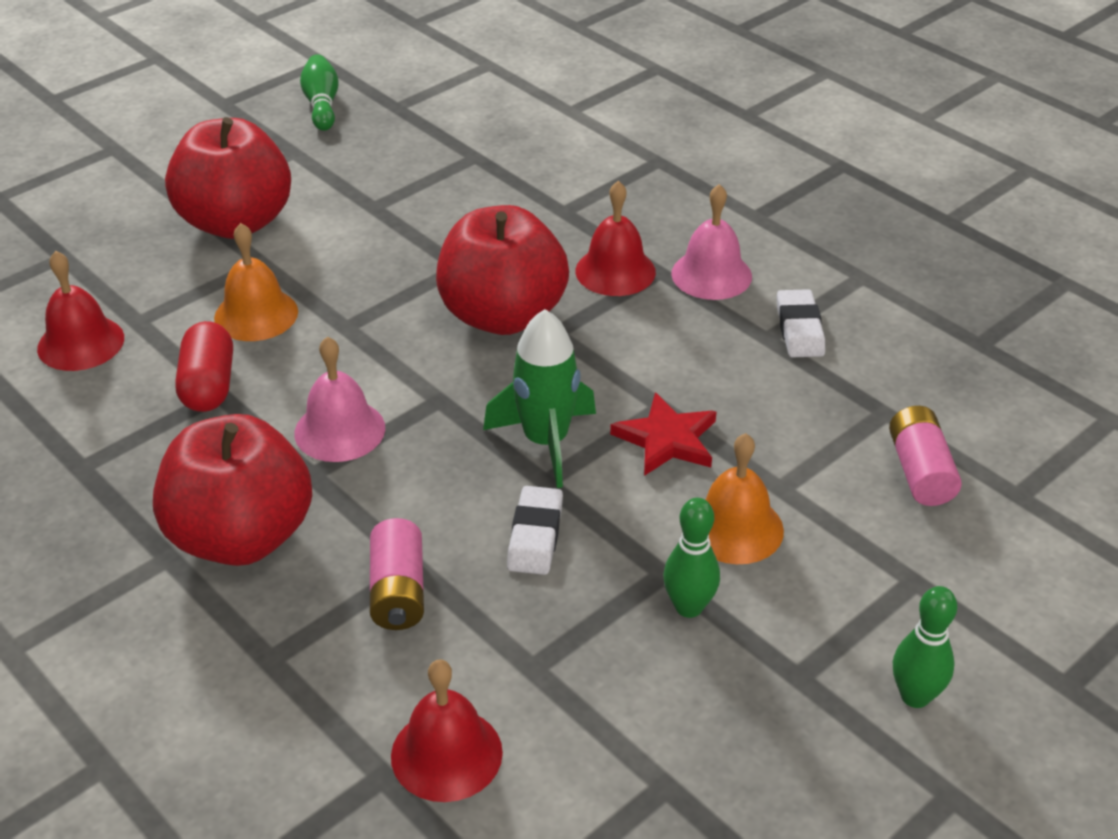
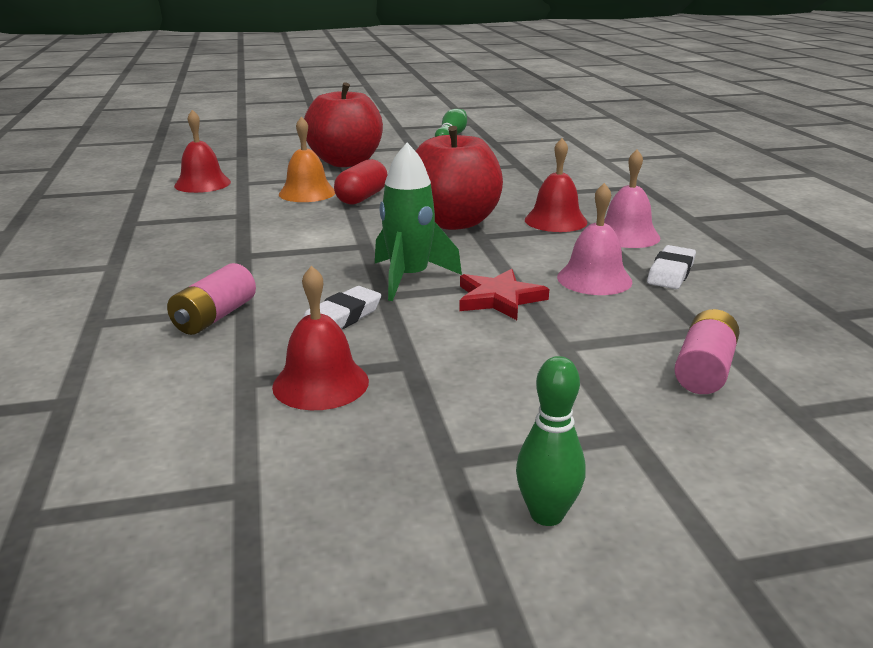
camera: 30 degrees right, 15 degrees down
(209, 385) = (241, 211): red capsule -> red capsule (362, 198)
(241, 537) = (164, 269): red apple -> none
(339, 430) = (286, 243): pink bell -> pink bell (594, 279)
(446, 754) = (120, 406): red bell -> red bell (320, 383)
(689, 607) = (405, 387): green bowling pin -> none
(735, 528) = (498, 356): orange bell -> none

